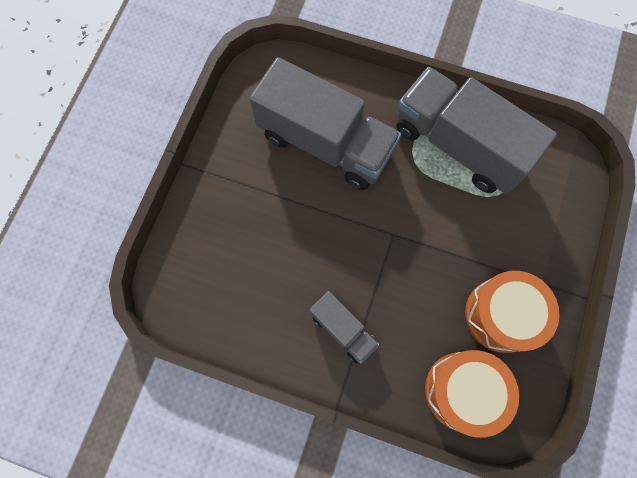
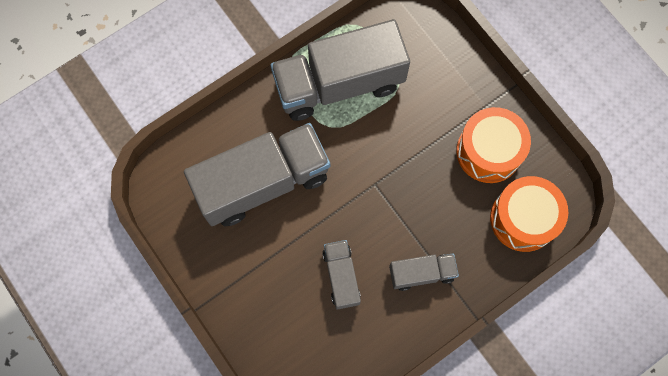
camera: 55 degrees left, 0 degrees up
(290, 261) = (341, 277): none -> grey truck

